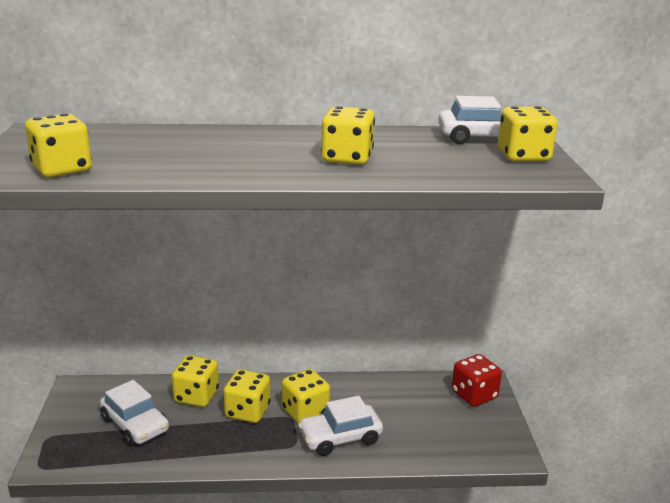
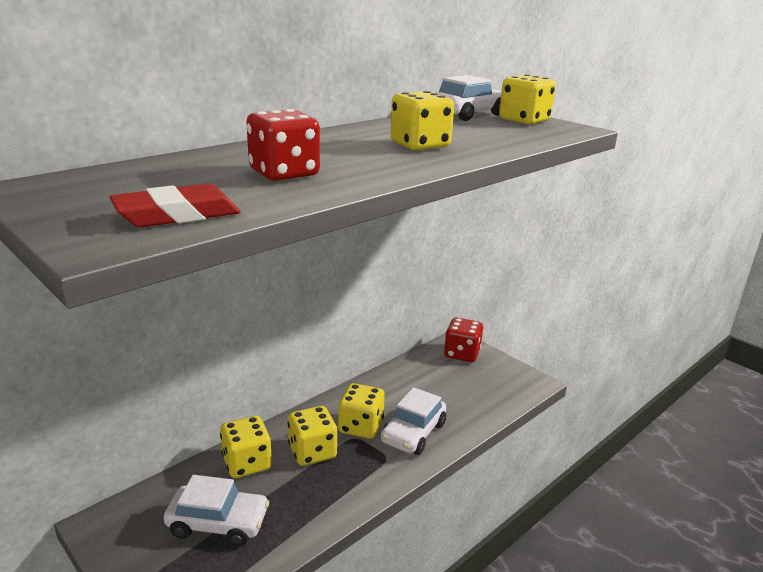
camera: 40 degrees left, 0 degrees up
(62, 169) = (177, 215): yellow dice -> red eraser
(187, 157) = (284, 173): none -> red dice

